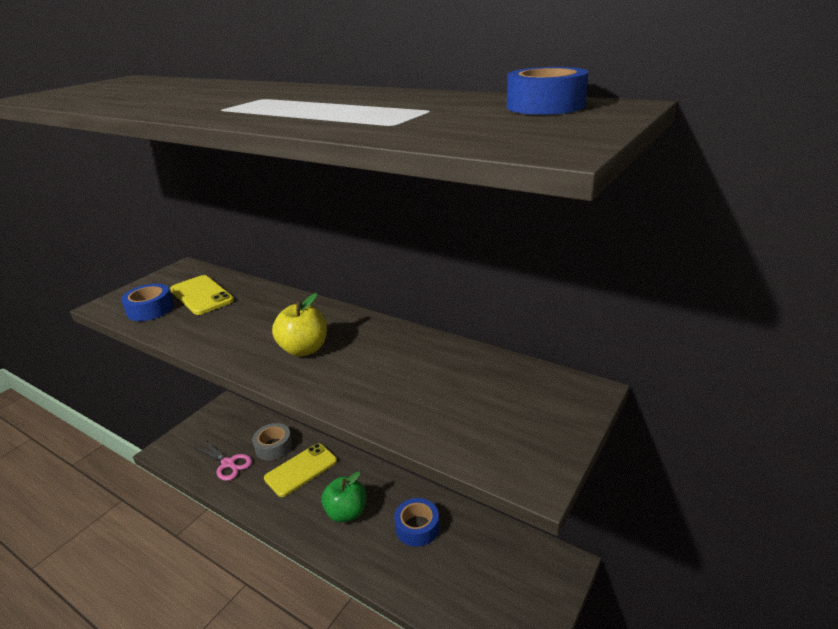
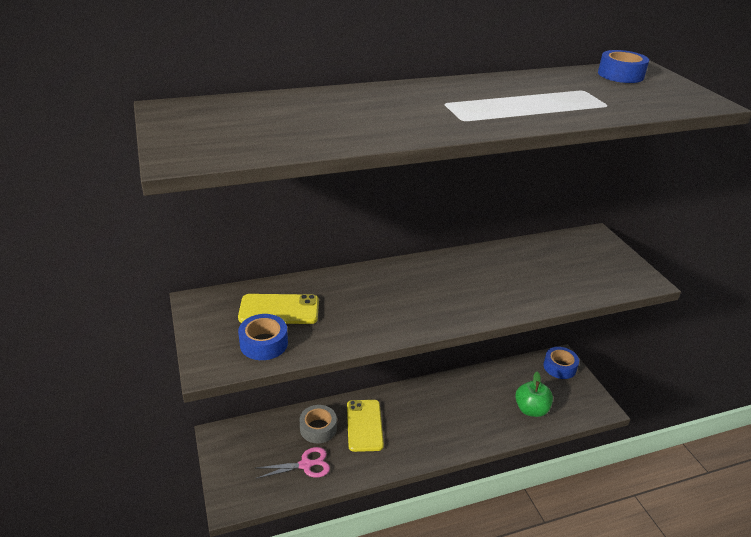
camera: 55 degrees left, 5 degrees up
(304, 349) = (442, 296): yellow apple -> none
(346, 512) = (434, 423): green apple -> green apple (531, 409)
(417, 527) = (481, 397): blue tape -> blue tape (559, 367)

